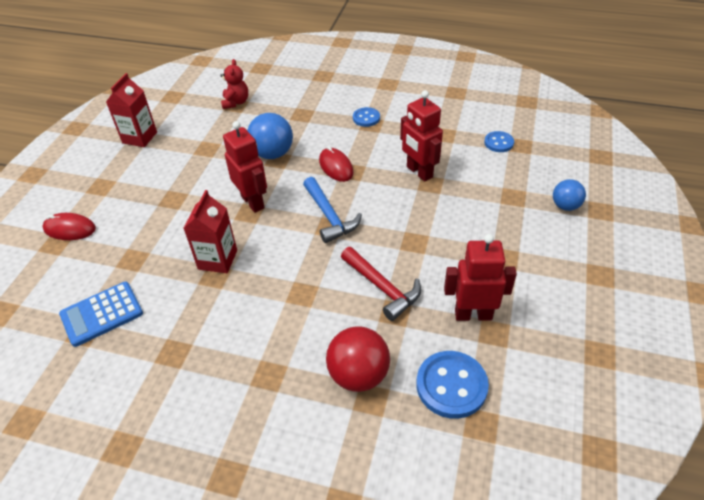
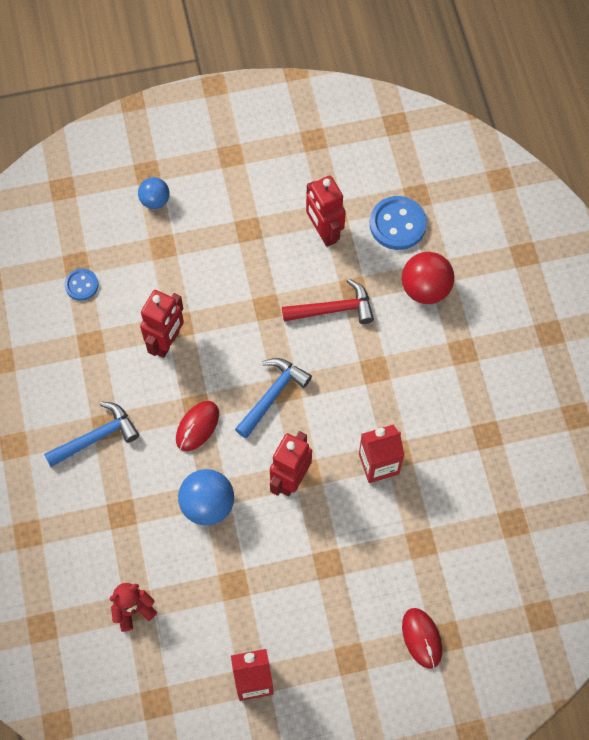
camera: 120 degrees left, 20 degrees up
(102, 314) = (489, 522): blue calculator -> none
(366, 118) = (96, 437): blue button -> blue hammer
(382, 288) = (334, 309): red hammer -> red hammer turned 60 degrees clockwise

